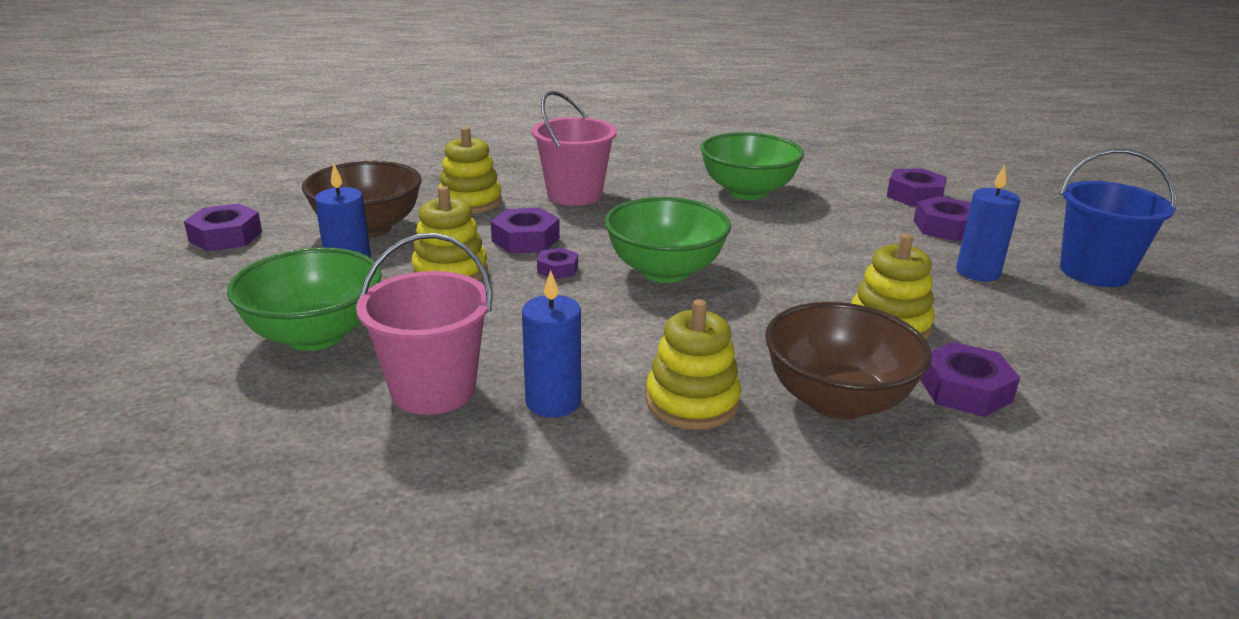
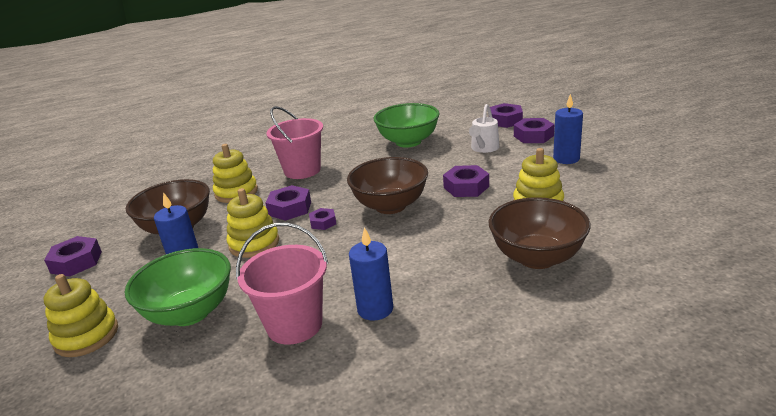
camera: 15 degrees left, 0 degrees up
(665, 271) = (390, 206): green bowl -> brown bowl
(692, 402) = (457, 283): yellow stacking toy -> yellow stacking toy (86, 336)
(855, 227) = (484, 148): none -> white watering can
(965, 390) = (600, 230): purple nut -> purple nut (466, 187)
(1094, 272) = (625, 142): blue bucket -> none

